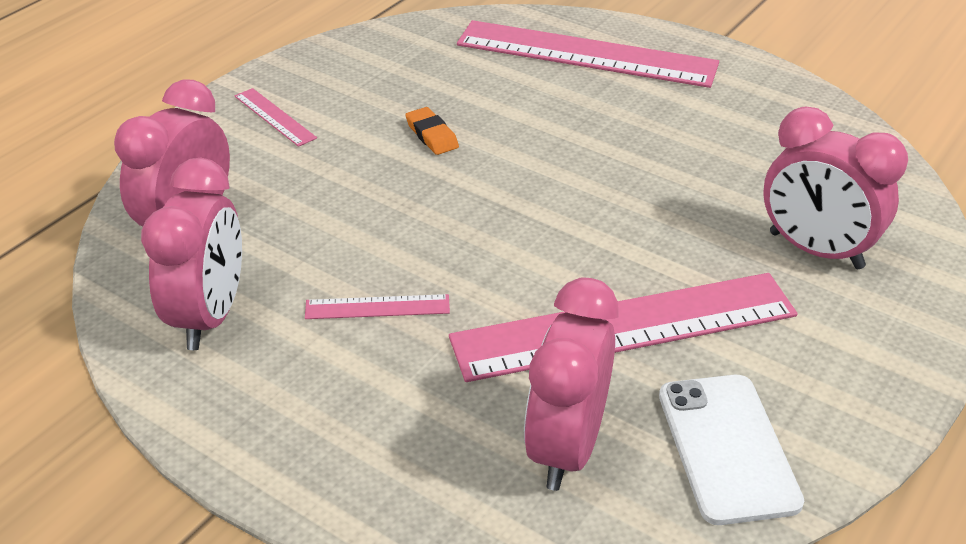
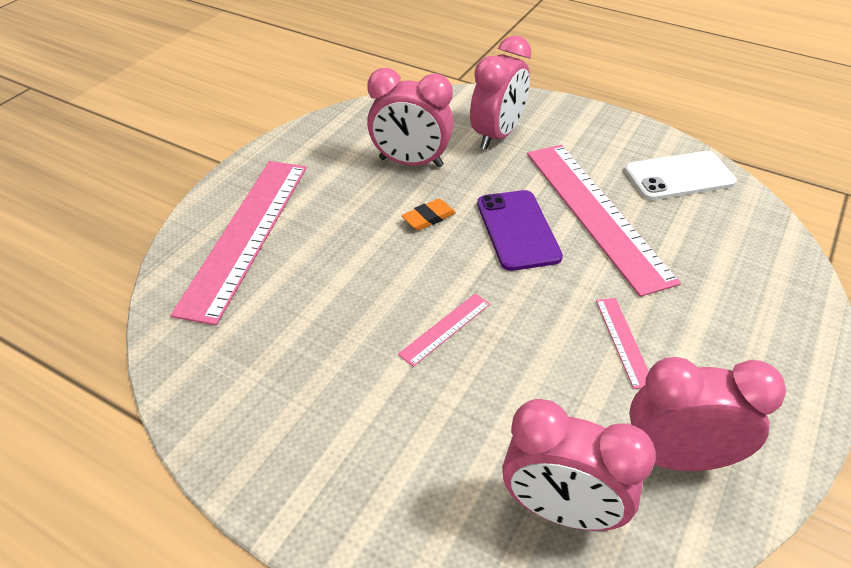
camera: 95 degrees left, 5 degrees up
(274, 117) = (353, 469): pink ruler -> pink ruler (445, 328)
(431, 135) = (381, 330): orange eraser -> orange eraser (429, 218)
(566, 448) = (712, 236): pink clock -> pink clock (411, 162)
(588, 246) = (517, 230): none -> purple phone

